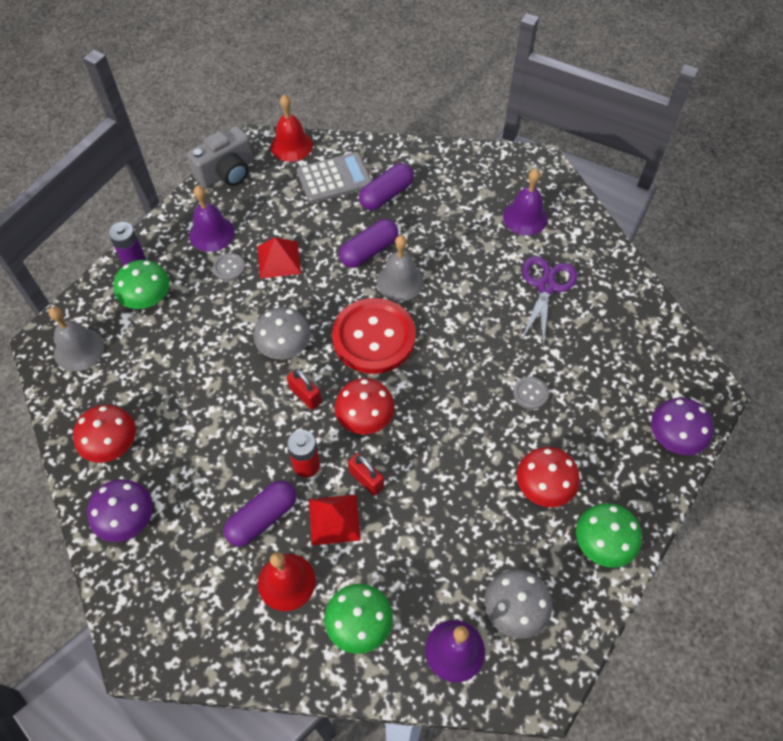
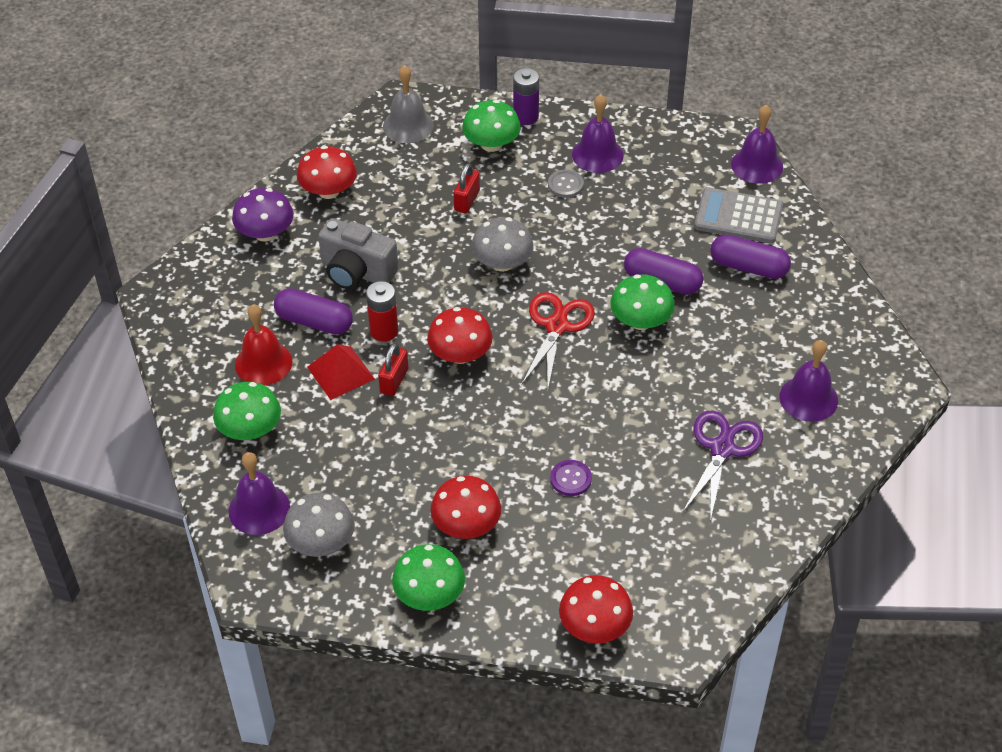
camera: 65 degrees right, 10 degrees down
(227, 173) = (681, 132): grey camera -> grey camera (356, 272)
(279, 259) = (601, 217): red pyramid -> none
(291, 145) = (757, 165): red bell -> purple bell
(305, 395) = (457, 300): red padlock -> red padlock (467, 201)
(334, 178) = (738, 216): grey calculator -> grey calculator turned 150 degrees clockwise
(373, 337) = (556, 326): red button -> red scissors
(400, 281) = (641, 321): grey bell -> green mushroom
(530, 393) = (570, 479): grey button -> purple button
(546, 286) = (722, 449): purple scissors -> purple scissors turned 60 degrees counterclockwise
(674, 437) = (595, 626): purple mushroom -> red mushroom

